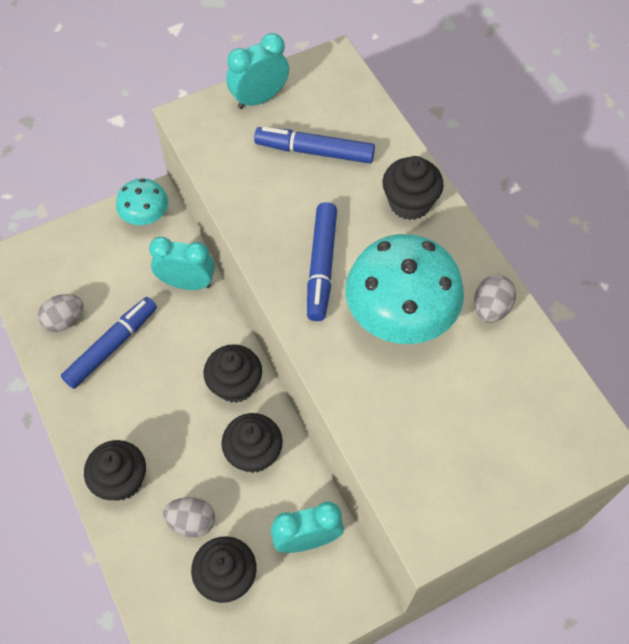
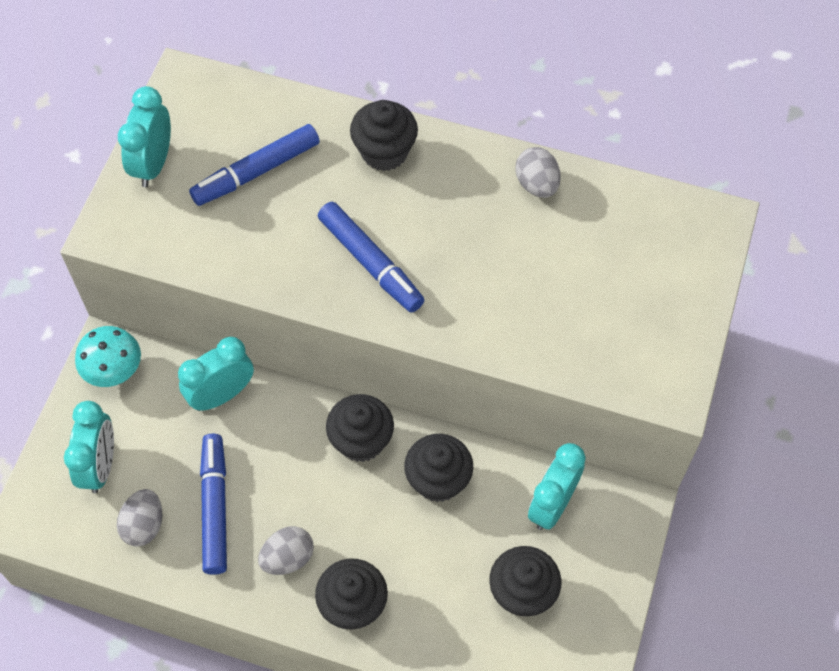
camera: 45 degrees left, 0 degrees up
(80, 265) = (100, 466): none -> turquoise clock
(192, 521) = (448, 579): grey egg -> grey egg (288, 558)
(400, 315) = (475, 249): turquoise mushroom -> none

